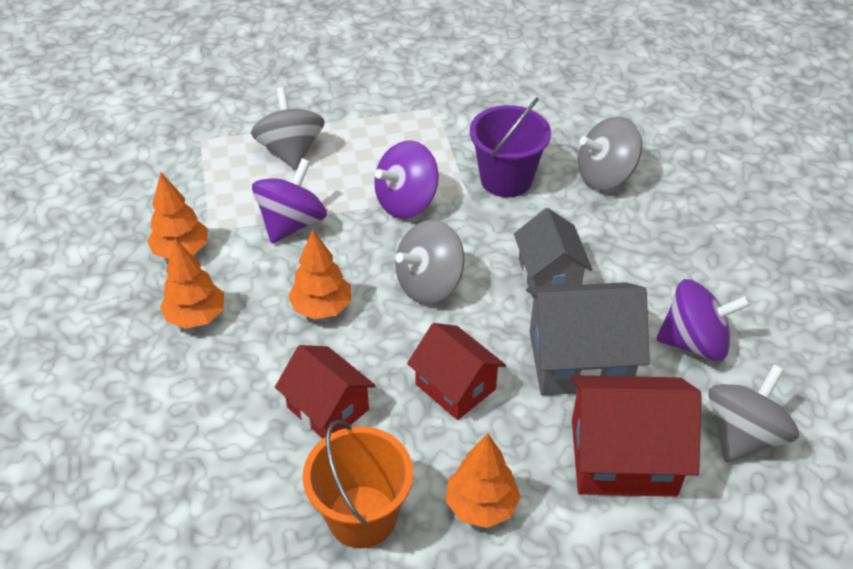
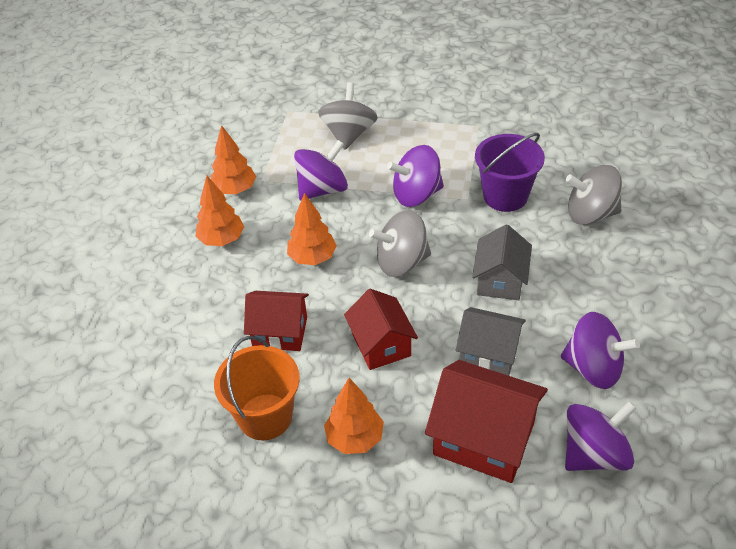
camera: 25 degrees right, 0 degrees up
(328, 408) = (280, 332): red house -> red house turned 60 degrees counterclockwise
(579, 360) = (489, 354): grey house -> grey house, size x0.66
(743, 435) = (594, 454): grey spinning top -> purple spinning top

